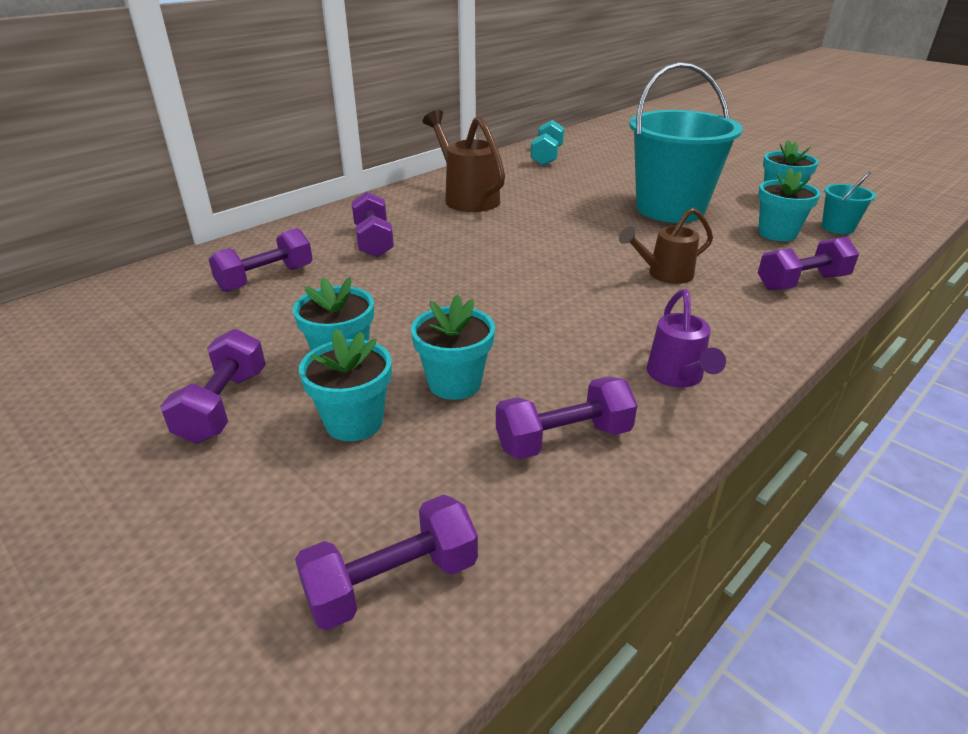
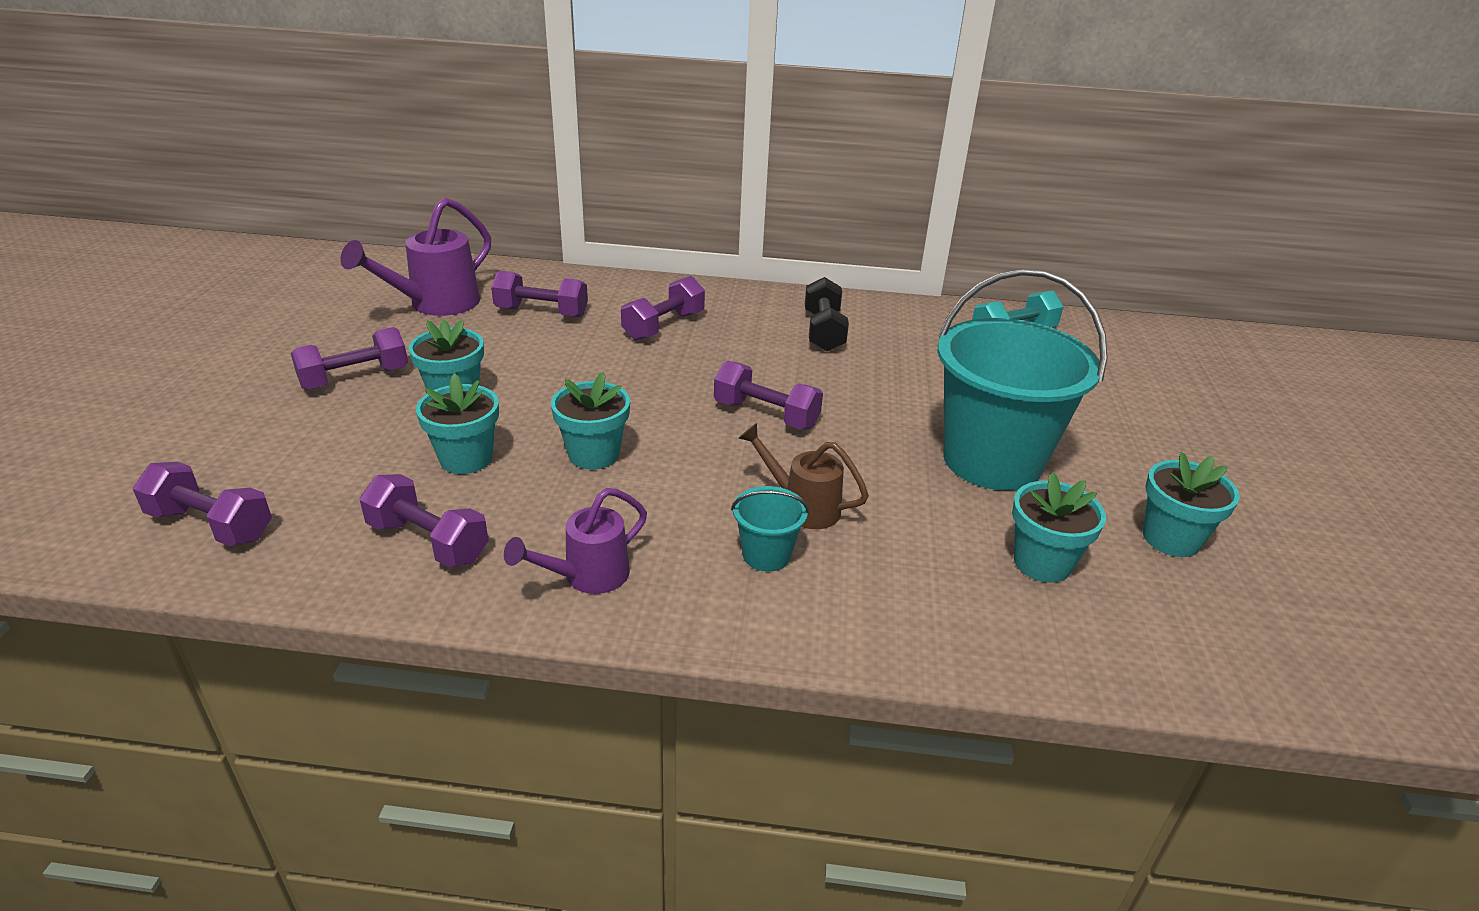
camera: 50 degrees right, 0 degrees up
(156, 321) = (436, 304): none -> purple watering can
(354, 422) = (376, 436): turquoise flower pot -> turquoise flower pot (594, 454)
(467, 198) = (823, 332): brown watering can -> black dumbbell
(802, 282) = (913, 616): purple dumbbell -> purple dumbbell (766, 415)
(837, 227) = (1147, 614): turquoise bucket -> turquoise bucket (766, 555)

